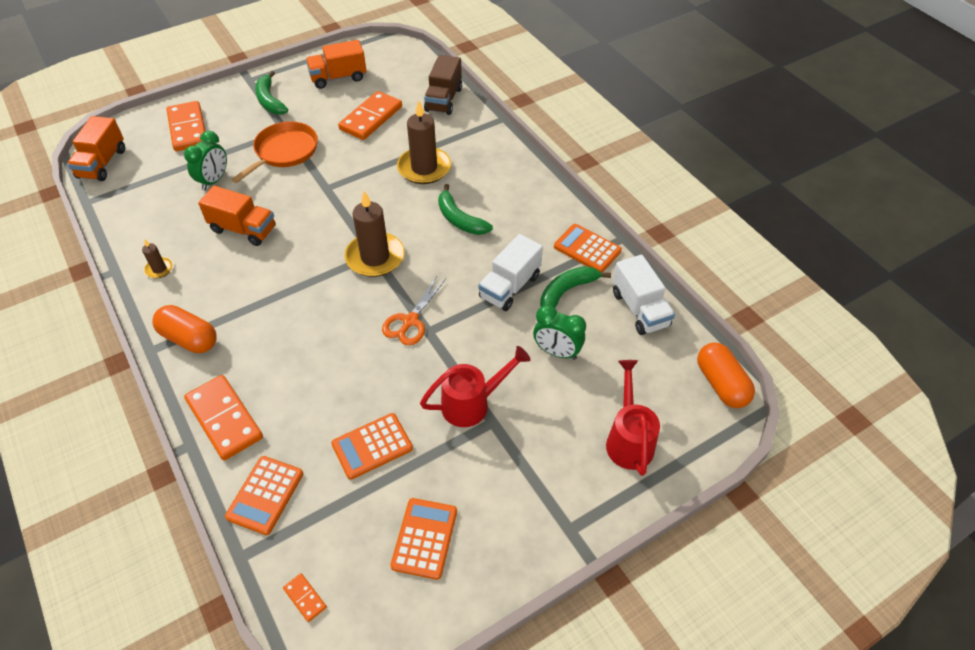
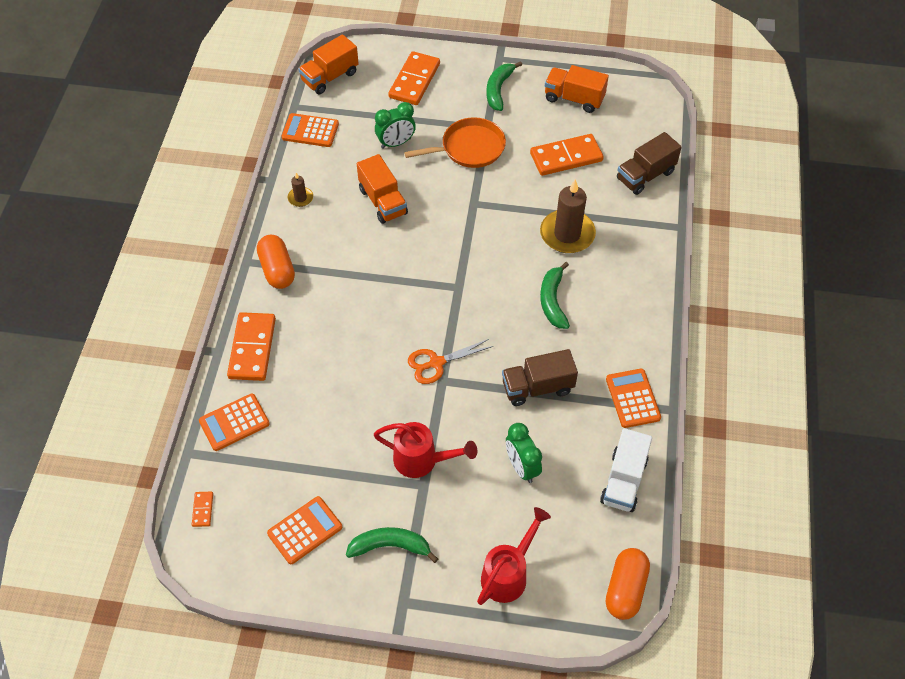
camera: 40 degrees right, 5 degrees up
(372, 446) = (327, 440): orange calculator -> orange calculator (310, 131)
(375, 257) = (457, 291): brown candle -> none
(510, 286) = (537, 387): white truck -> brown truck
(567, 291) = (578, 423): green banana -> green banana (390, 546)

